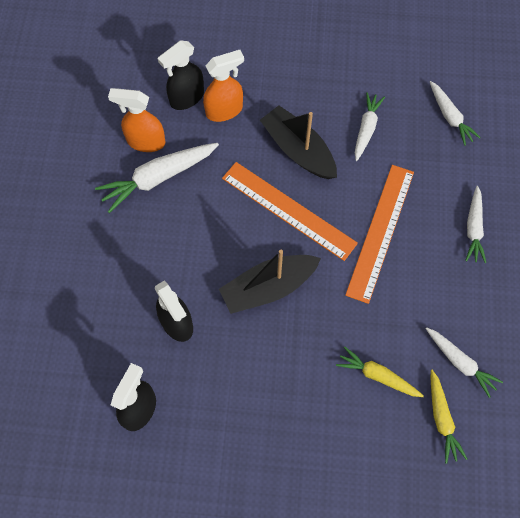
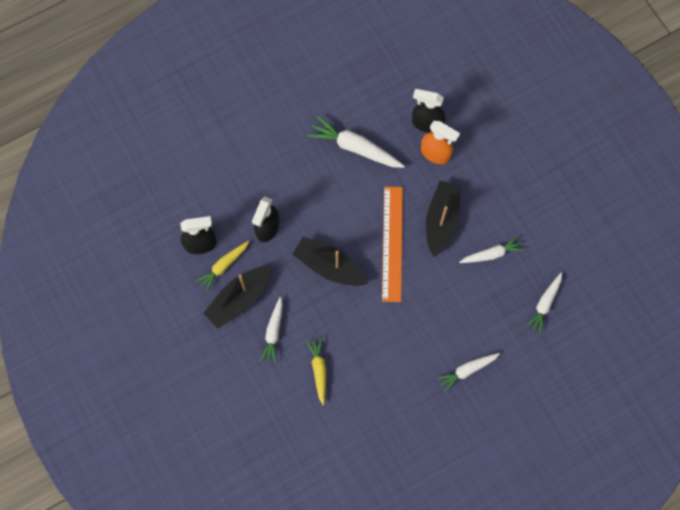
camera: 55 degrees right, 5 degrees up
(145, 141) = (375, 121): orange spray bottle -> none
(236, 408) = (239, 299): none -> black boat
(380, 232) = (420, 311): orange ruler -> none
(441, 418) = (318, 426): yellow carrot -> yellow carrot (224, 266)
(460, 362) = (363, 416): white carrot -> white carrot (273, 332)

